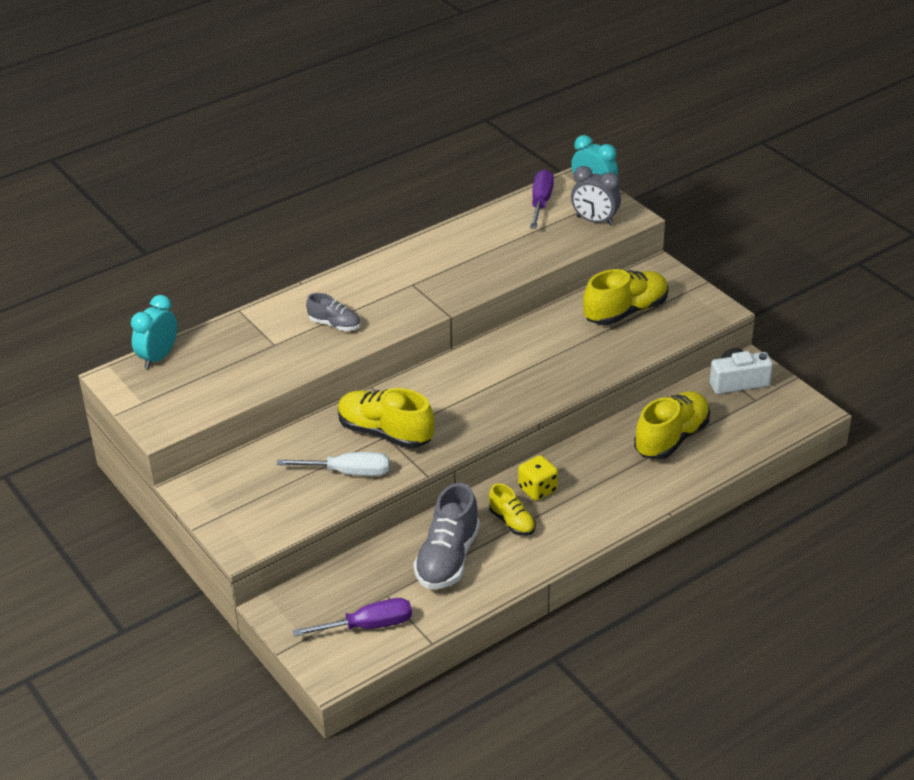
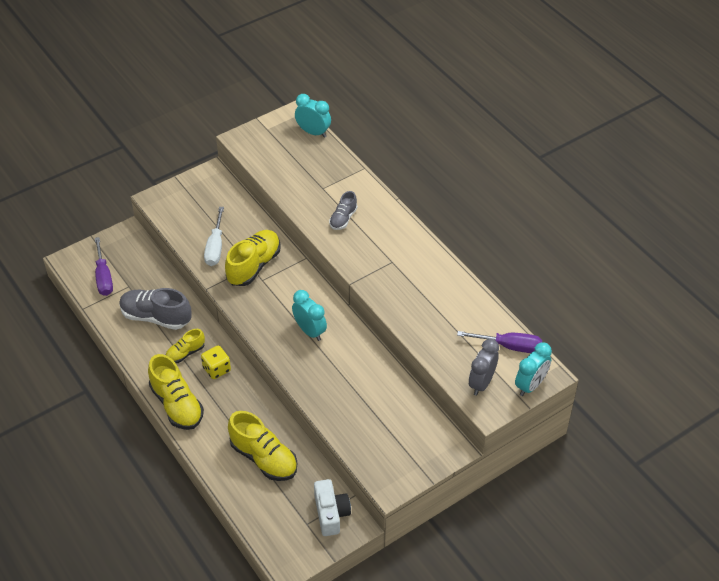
camera: 90 degrees right, 10 degrees up
(499, 377) = (310, 331): none -> turquoise clock
(625, 311) = (390, 418): yellow shoe -> yellow shoe (177, 405)

